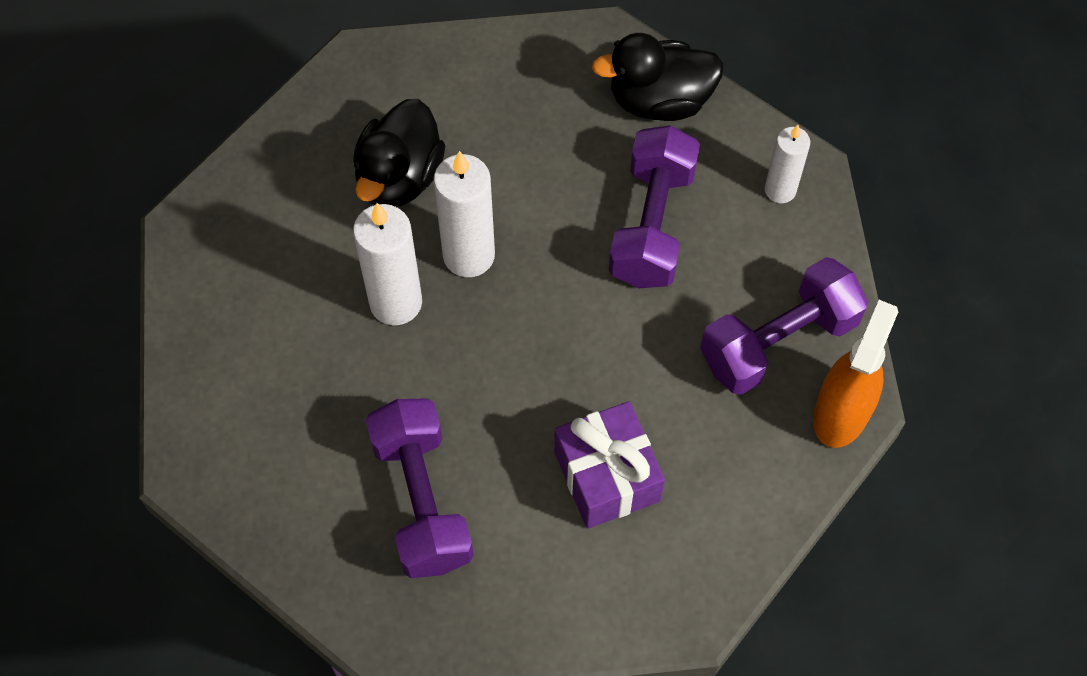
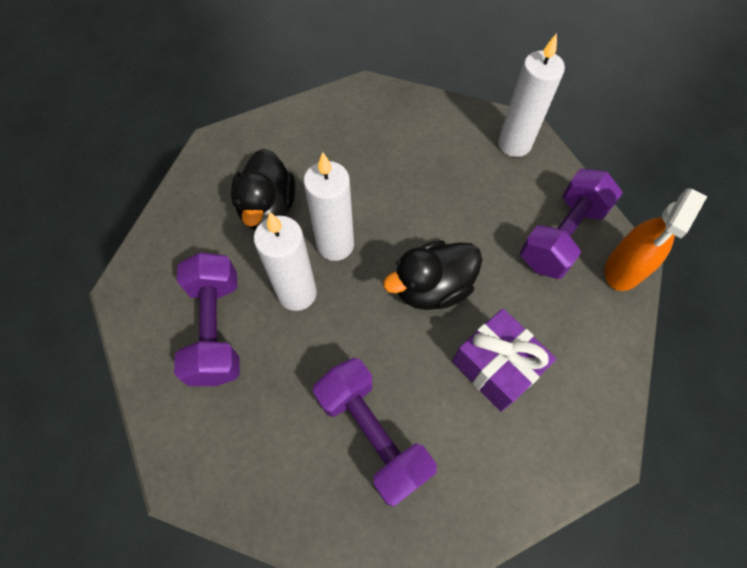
camera: 20 degrees left, 0 degrees up
(652, 225) = (446, 188): purple dumbbell -> purple dumbbell (216, 329)
(659, 101) = (416, 114): black duck -> black duck (432, 288)
(780, 190) = (514, 144): white candle -> white candle, size x1.60
(841, 412) = (624, 269): orange spray bottle -> orange spray bottle turned 150 degrees counterclockwise

